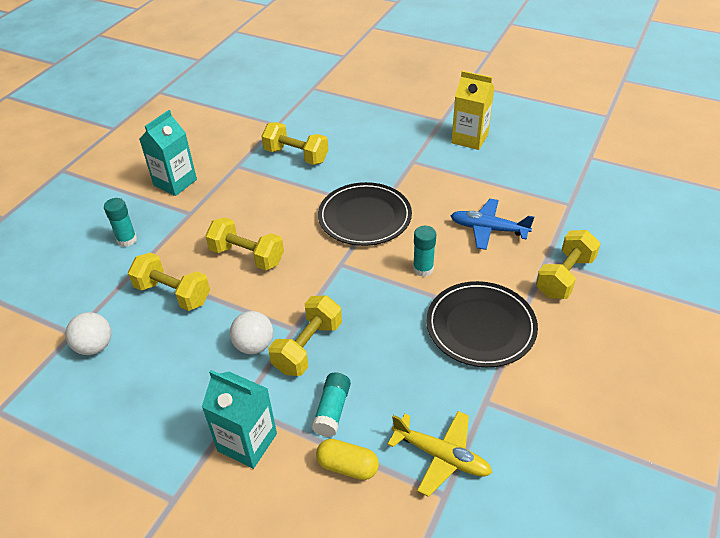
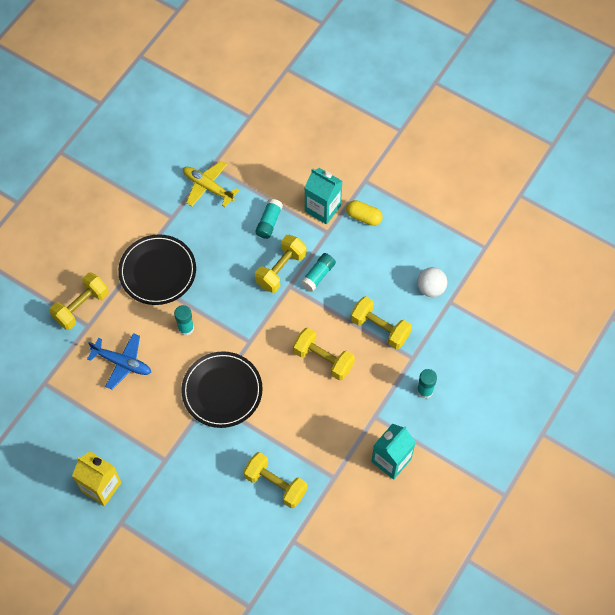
camera: 175 degrees left, 20 degrees up
(254, 345) = (318, 275): white ball -> turquoise glue stick
(347, 466) = (264, 187): yellow capsule -> yellow capsule (364, 217)

